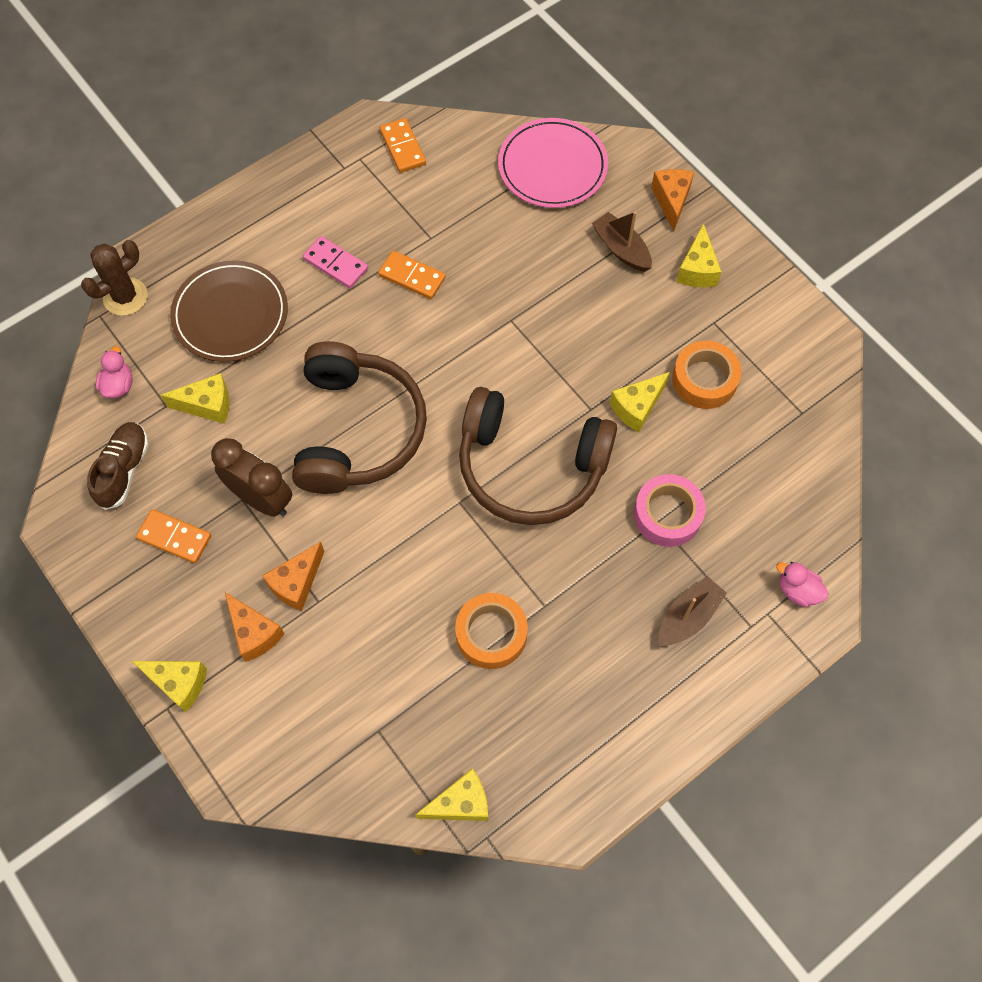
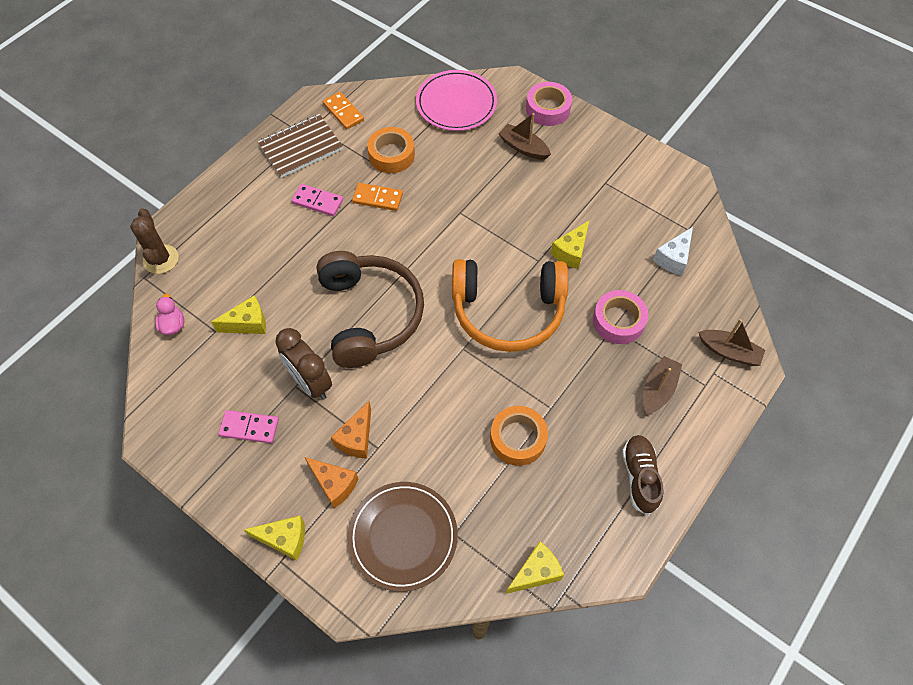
camera: 15 degrees left, 5 degrees down
(124, 470) = (194, 387): brown shoe -> brown shoe (639, 477)
(125, 297) = (161, 259): brown cactus -> brown cactus turned 45 degrees counterclockwise
(174, 537) = (249, 428): orange domino -> pink domino
(230, 314) = (247, 254): brown plate -> brown plate (403, 536)
(261, 499) = (310, 382): brown clock -> brown clock turned 150 degrees counterclockwise
(335, 185) = (301, 147): none -> brown notebook
(531, 467) = (508, 311): brown headphones -> orange headphones
(671, 201) = (548, 109): orange cheese -> pink tape
(697, 269) = (581, 150): yellow cheese -> none
(704, 380) = (612, 222): orange tape -> orange tape (391, 155)
(768, 448) = (673, 258): none -> white cheese
(797, 590) = (729, 352): pink duck -> brown boat

